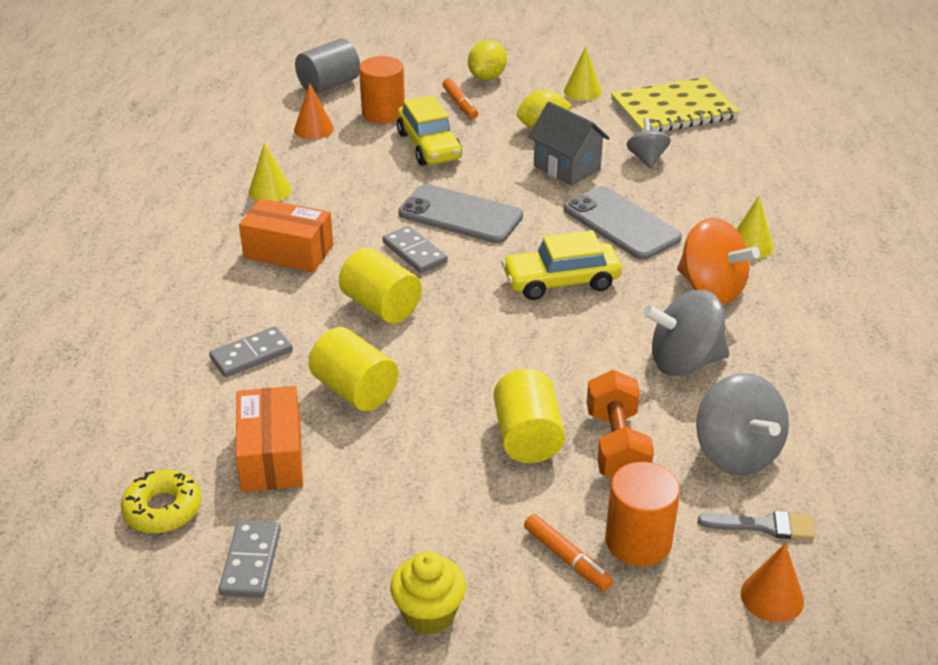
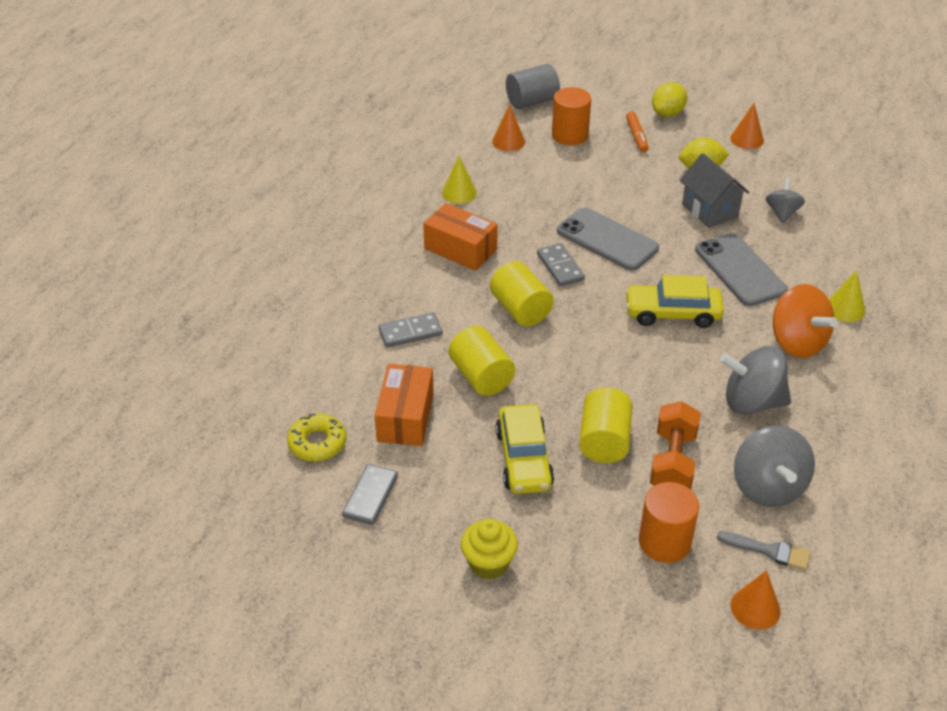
camera: 15 degrees right, 5 degrees up
(429, 146) = (599, 172): yellow car -> yellow car (524, 459)
(567, 558) = (605, 544): orange marker -> none
(582, 91) = (747, 139): yellow cone -> orange cone
(673, 109) = (822, 169): yellow notebook -> none

